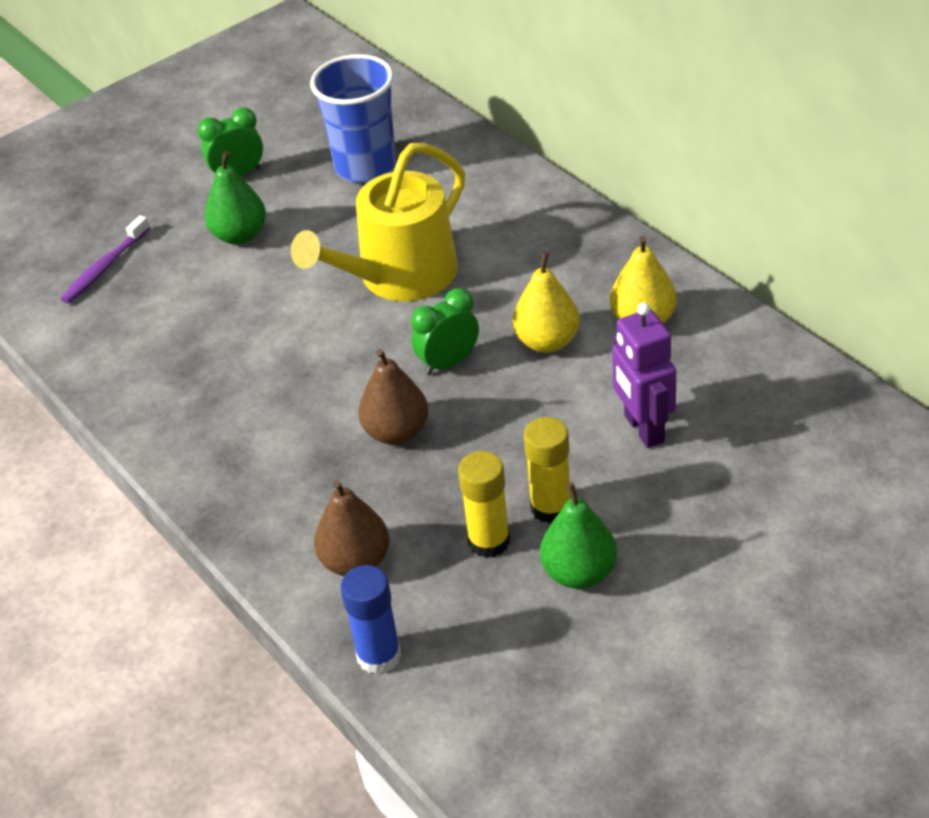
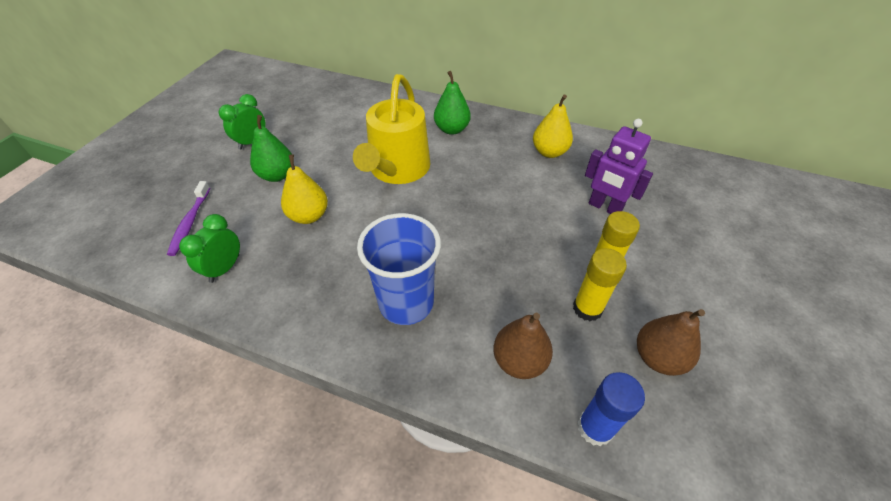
camera: 35 degrees left, 5 degrees up
(365, 166) = (330, 118): blue cup -> blue cup (406, 303)
(396, 432) = (471, 260): brown pear -> brown pear (658, 357)
(448, 363) = (467, 208): green clock -> green clock (225, 268)
(547, 341) = (511, 178): yellow pear -> yellow pear (309, 216)
(579, 573) = (655, 306): green pear -> green pear (452, 129)

